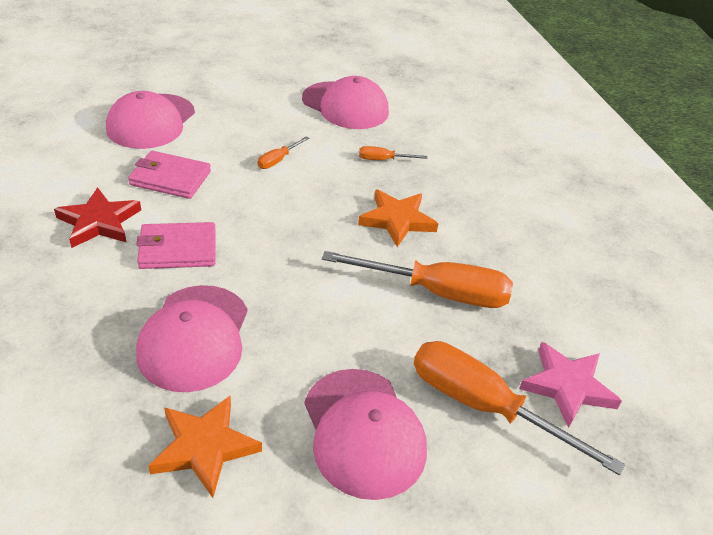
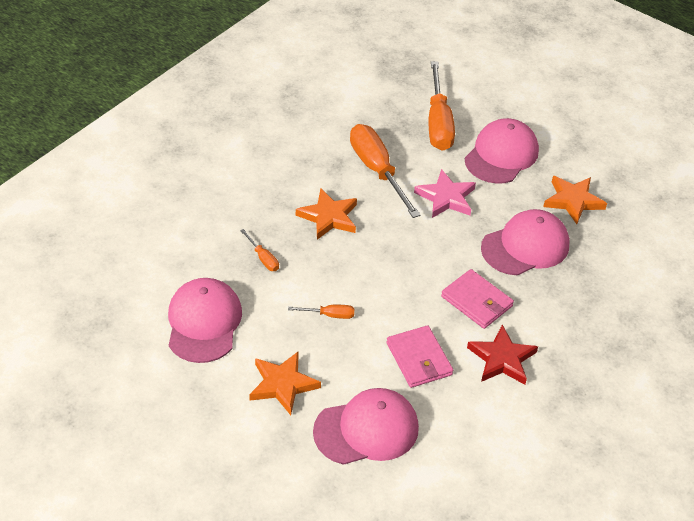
camera: 125 degrees left, 5 degrees up
(242, 109) = (282, 384): none -> orange star
(567, 386) = (391, 100): pink star -> pink star (446, 197)

